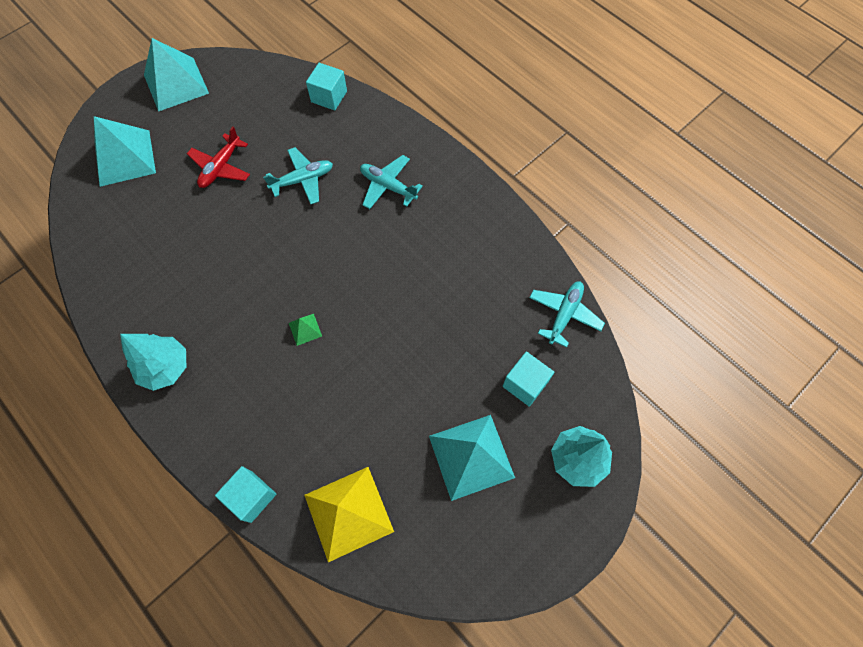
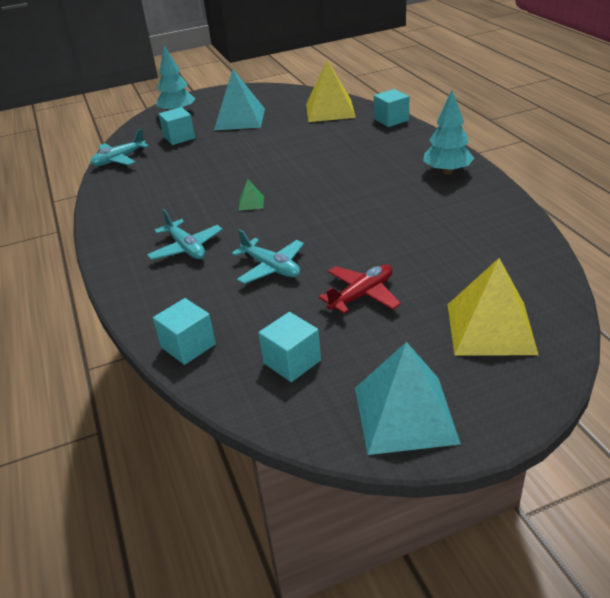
camera: 155 degrees left, 30 degrees down
(125, 158) = (490, 328): turquoise pyramid -> yellow pyramid
(254, 101) = (292, 362): none -> turquoise cube
(303, 180) = (271, 267): turquoise plane -> turquoise plane turned 135 degrees counterclockwise
(305, 329) = (321, 176): green pyramid -> green pyramid (251, 203)

